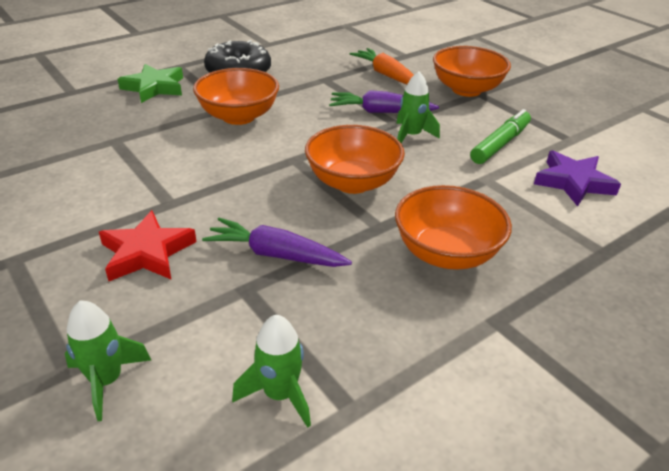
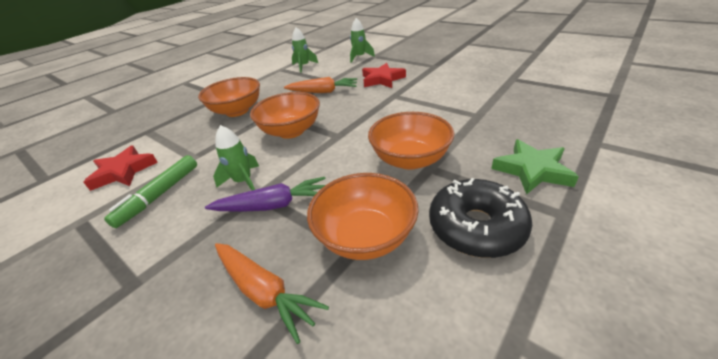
camera: 170 degrees right, 0 degrees up
(275, 254) = (323, 92): purple carrot -> orange carrot
(466, 89) = (147, 288): orange bowl -> orange bowl (365, 236)
(573, 182) = (123, 171): purple star -> red star

